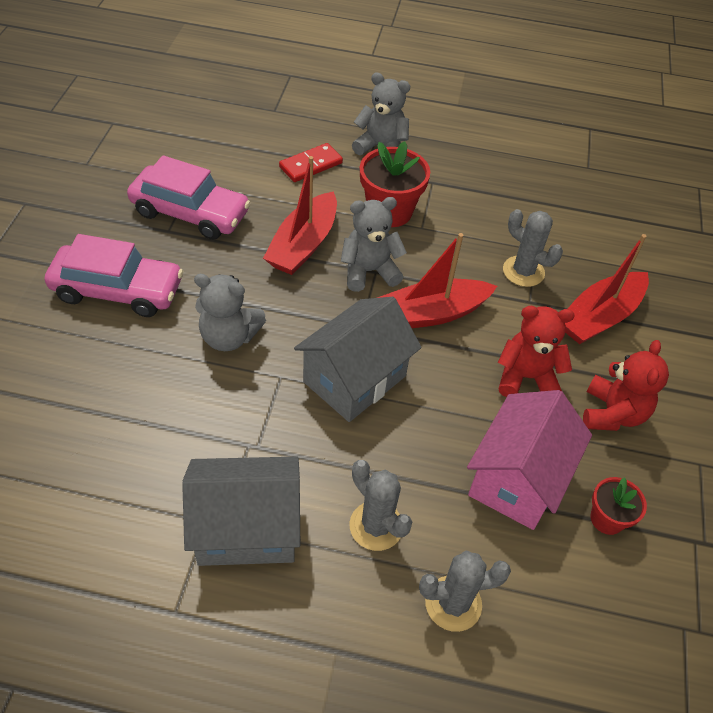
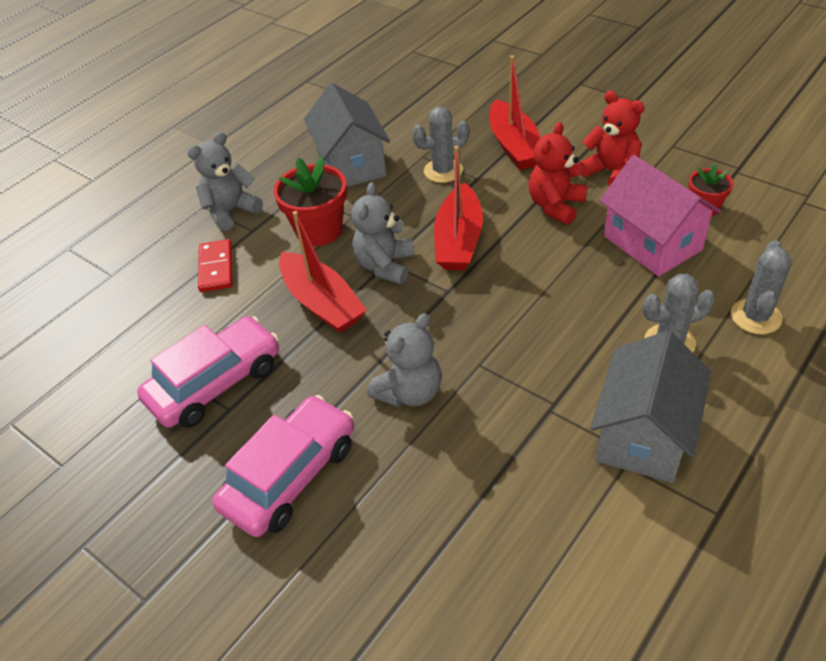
camera: 55 degrees left, 5 degrees down
(355, 379) = (507, 312): grey house -> grey house (351, 165)

